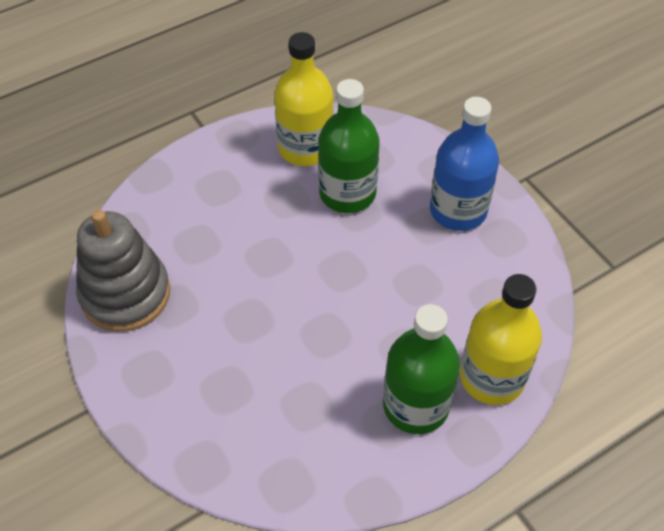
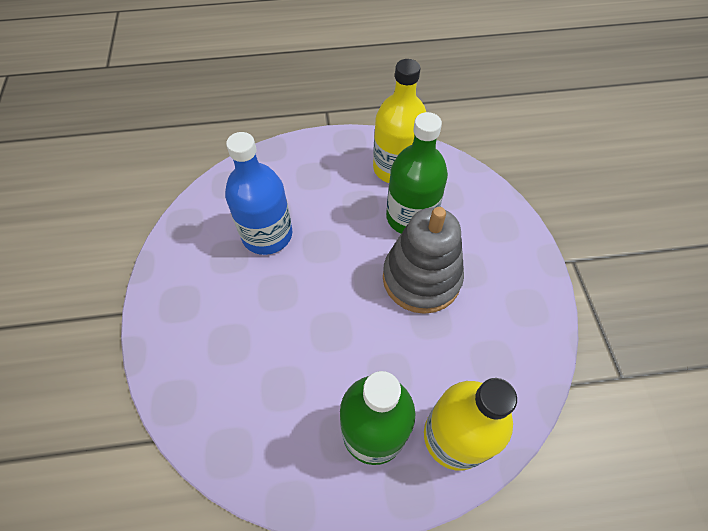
camera: 25 degrees right, 5 degrees up
(125, 294) = (200, 232): grey stacking toy -> grey stacking toy (421, 278)
(458, 210) = (497, 267): blue bottle -> blue bottle (267, 235)

